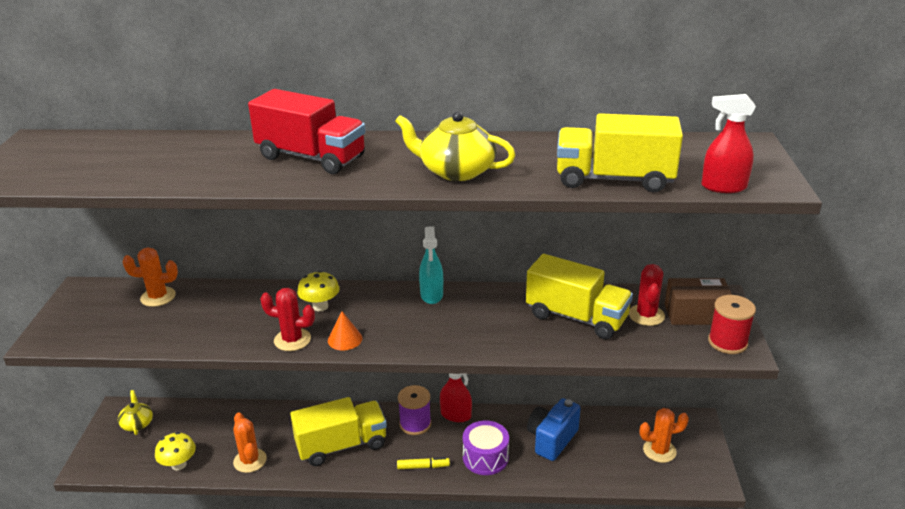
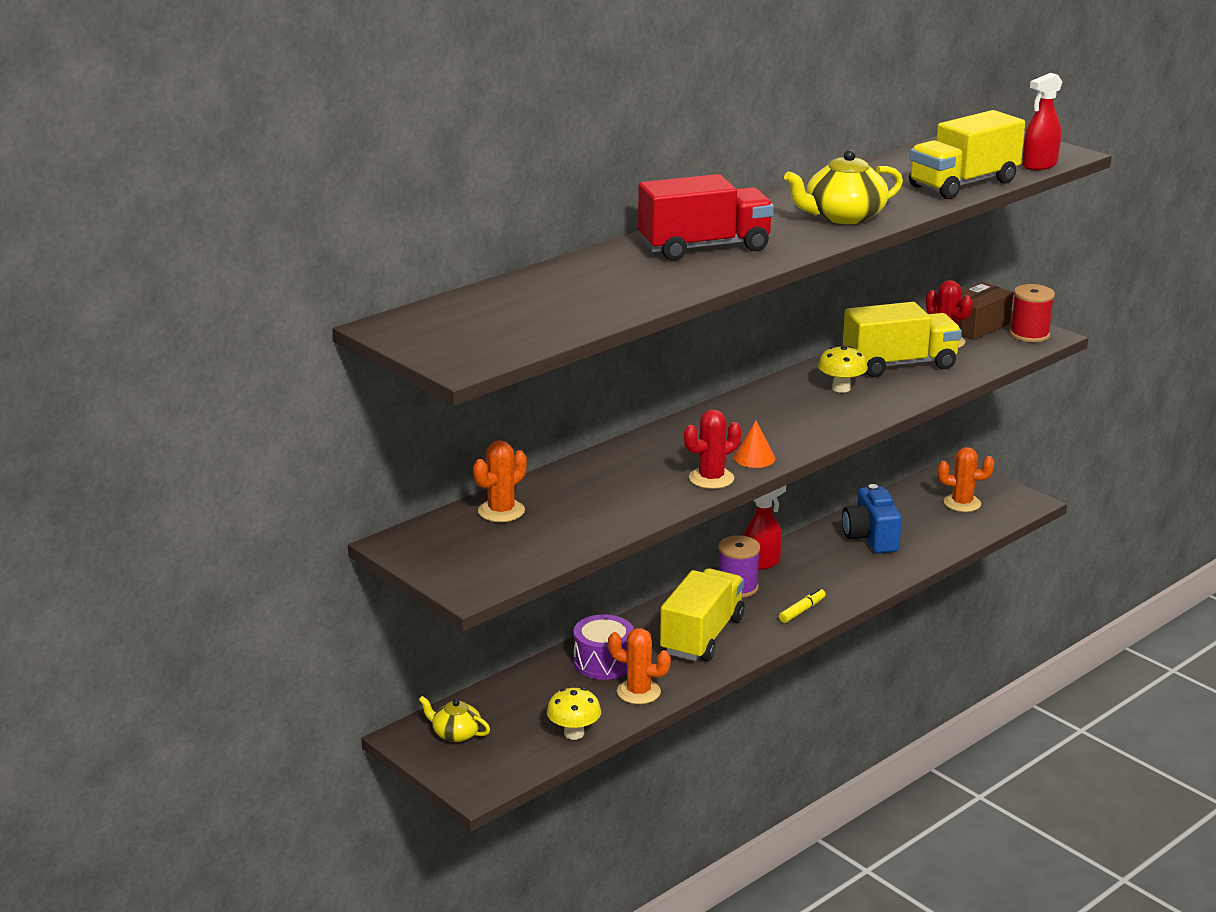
camera: 45 degrees left, 5 degrees down
(320, 306) = (678, 448): yellow mushroom -> yellow mushroom (841, 388)
(431, 295) = (755, 399): turquoise spray bottle -> none
(485, 457) = (840, 577): purple drum -> purple drum (603, 662)
(659, 451) = (962, 503): orange cactus -> orange cactus turned 60 degrees clockwise

